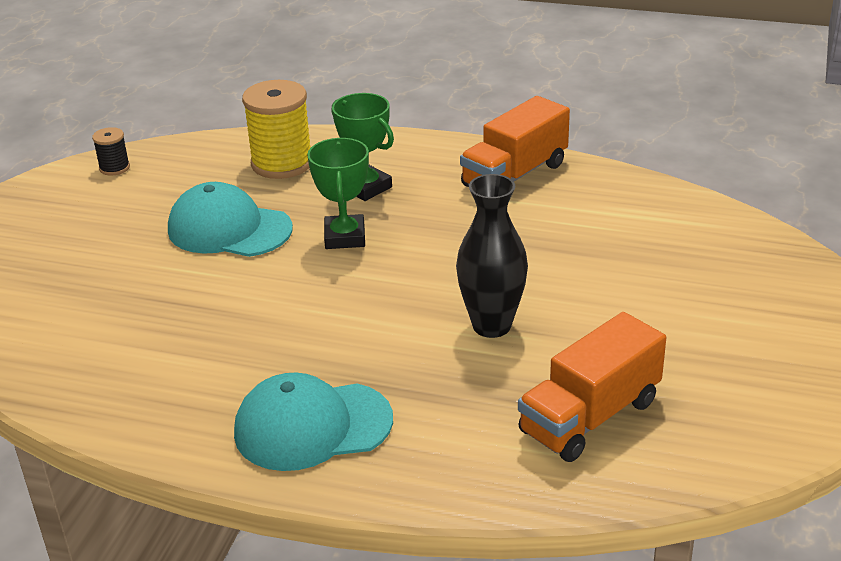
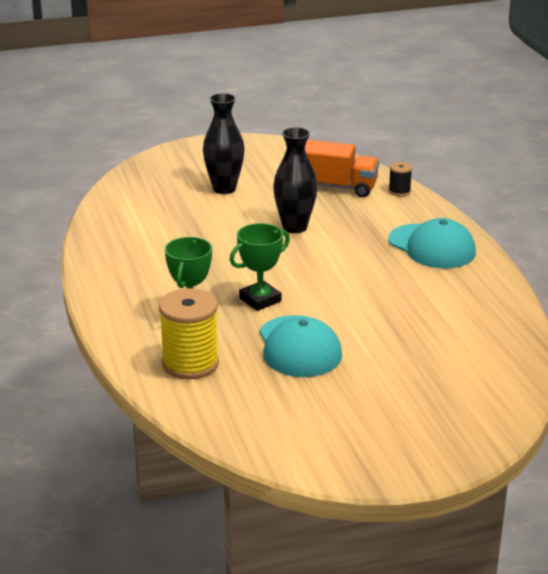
camera: 125 degrees left, 5 degrees down
(114, 168) = (275, 444): black spool -> black spool (399, 191)
(514, 175) = (120, 266): orange truck -> none
(668, 308) = (224, 189): none -> black vase

